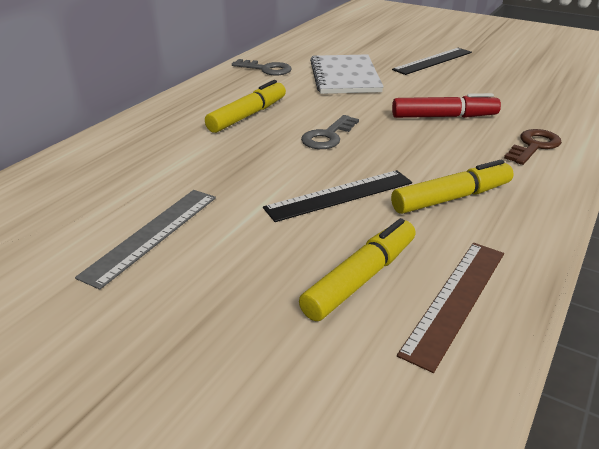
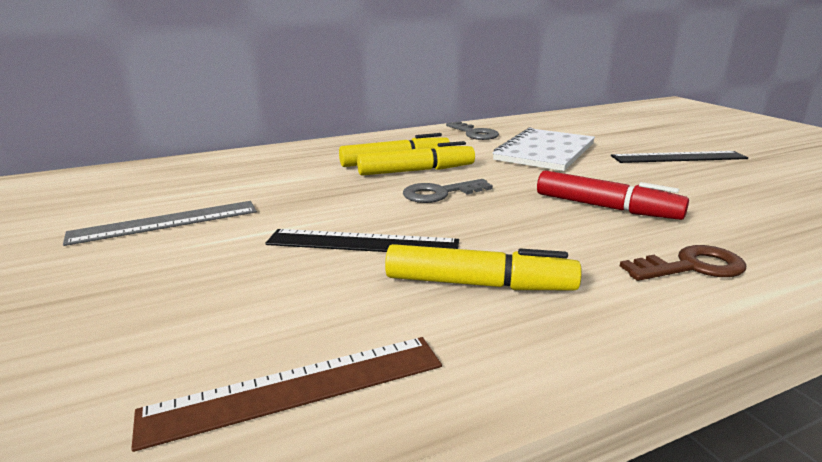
camera: 35 degrees right, 10 degrees down
(361, 278) = (246, 321): yellow marker -> yellow marker (416, 171)

